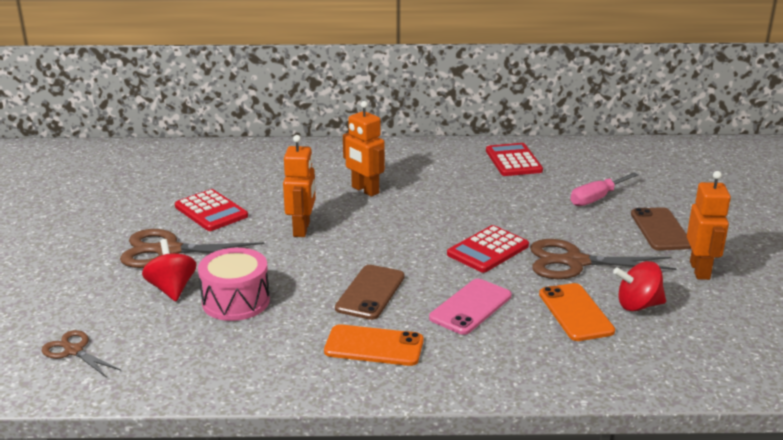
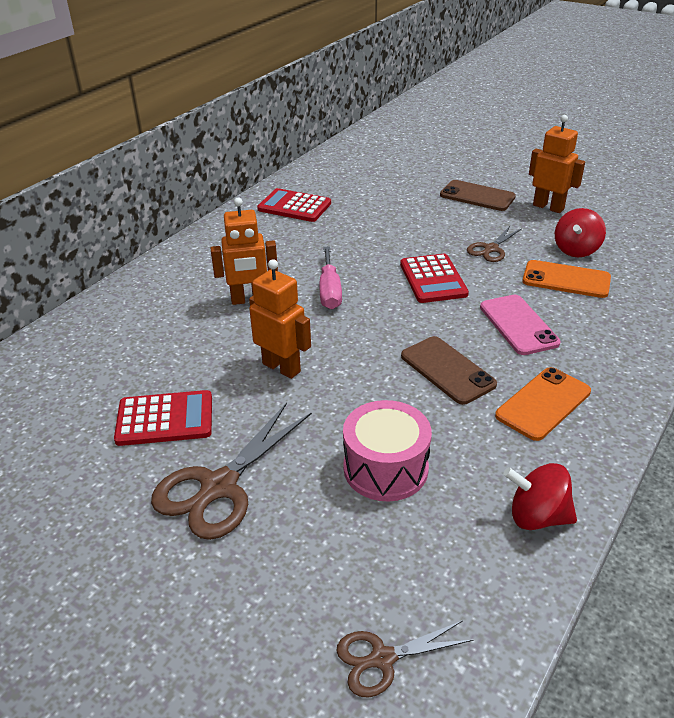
camera: 55 degrees left, 10 degrees up
(172, 289) = (312, 512): red spinning top -> red spinning top (537, 516)
(575, 262) = (491, 249): brown scissors -> brown scissors, size x0.57
(596, 198) = (402, 199): pink screwdriver -> pink screwdriver (329, 291)

